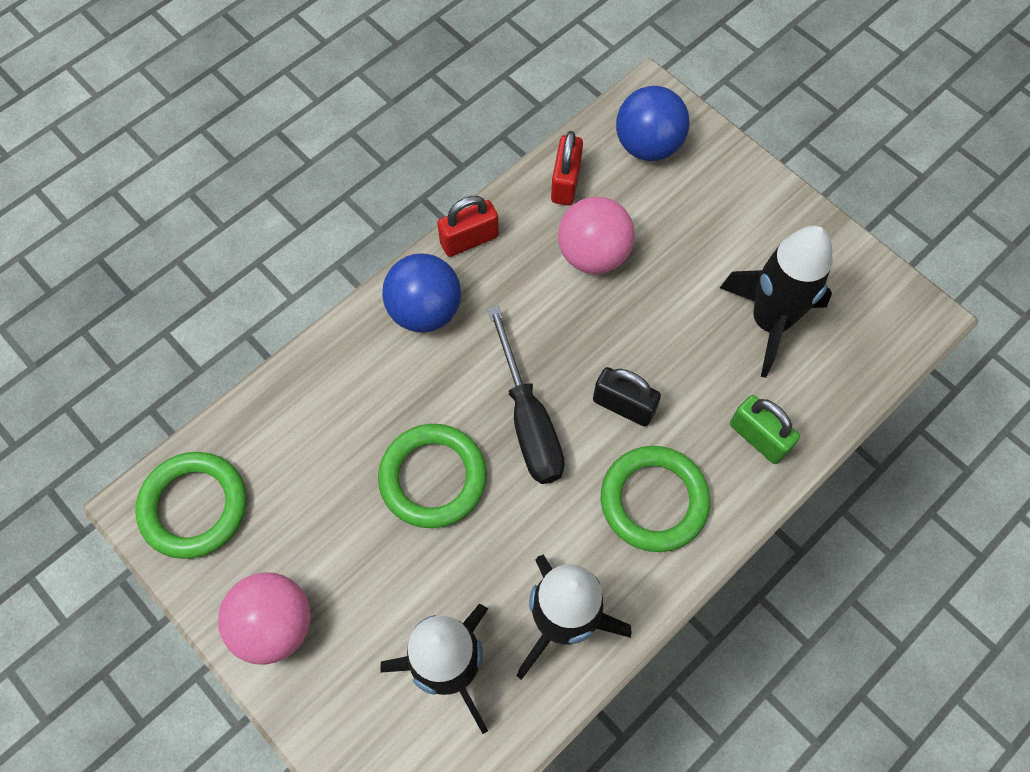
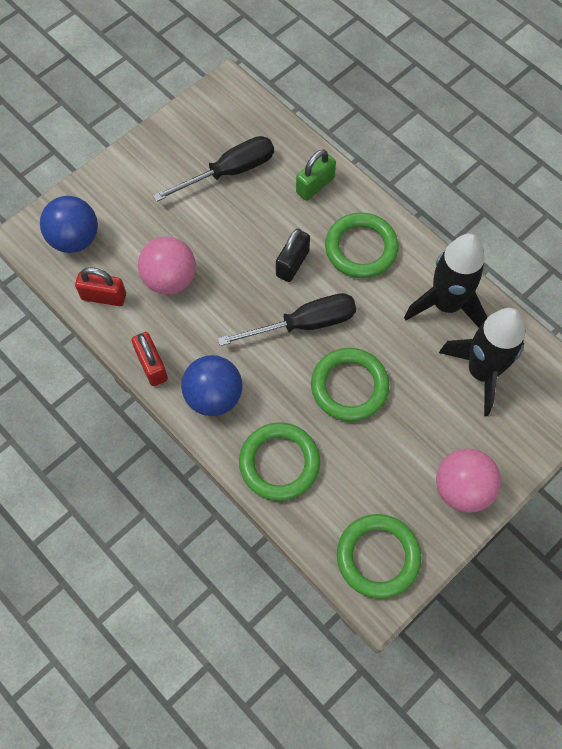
camera: 90 degrees left, 0 degrees up
(330, 388) = (279, 463): none -> green ring
(769, 322) = (229, 172): black rocket -> black screwdriver

